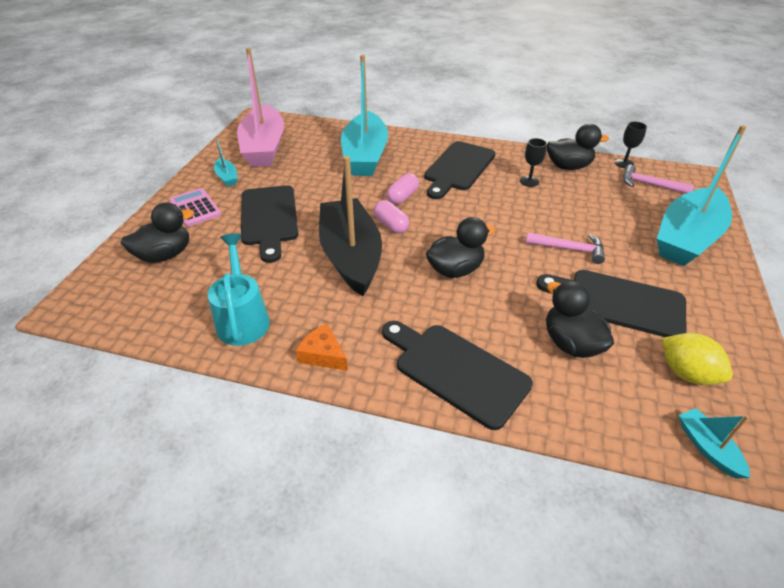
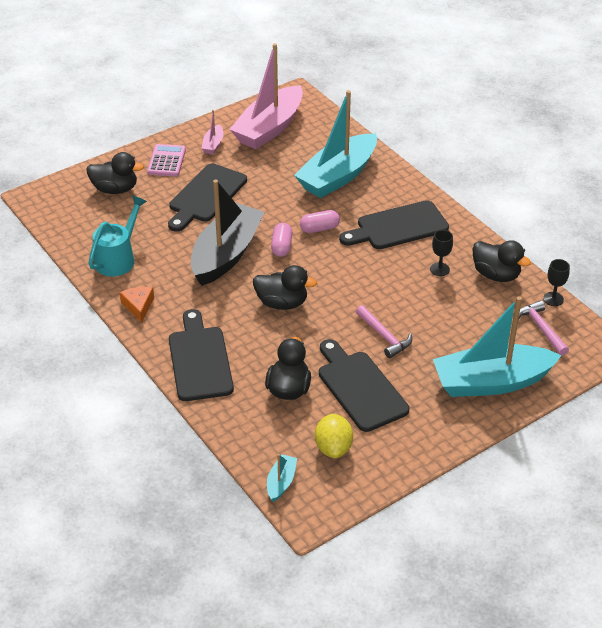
camera: 40 degrees right, 0 degrees up
(227, 177) = (213, 144): turquoise boat -> pink boat

